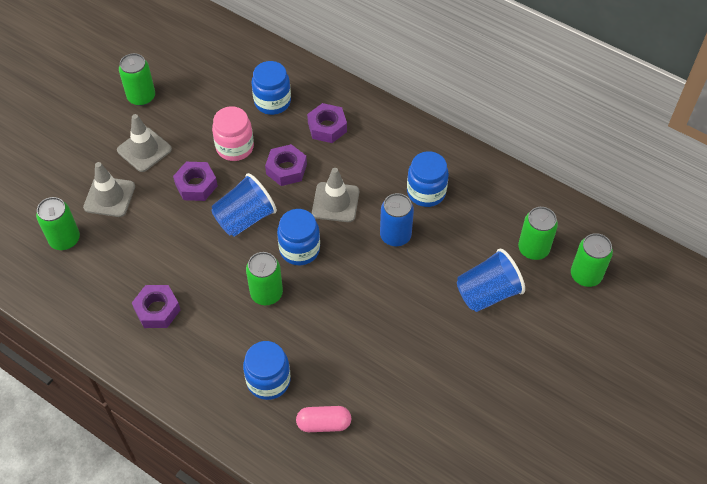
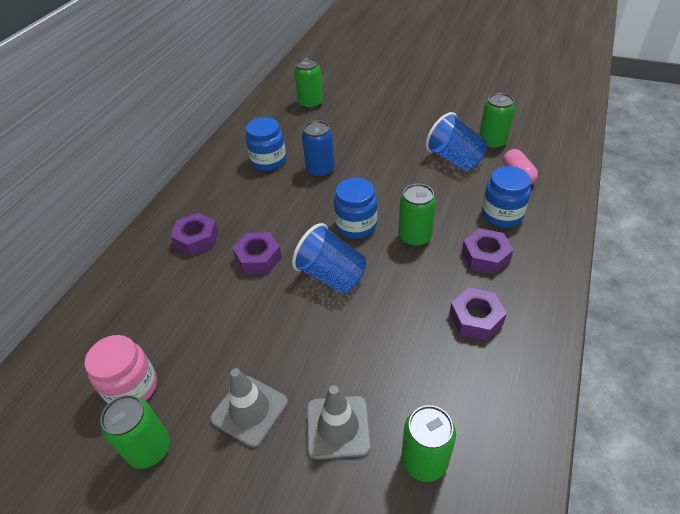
camera: 100 degrees left, 10 degrees down
(196, 185) = (297, 333): purple nut -> purple nut (485, 256)
(235, 147) = (233, 311): pink jar -> pink jar (132, 387)
(272, 102) = (160, 293): blue jar -> none
(335, 202) = (293, 213): grey traffic cone -> none
(487, 293) = (358, 118): blue cup -> blue cup (454, 159)
(585, 275) = (326, 81): green can -> green can (492, 142)

